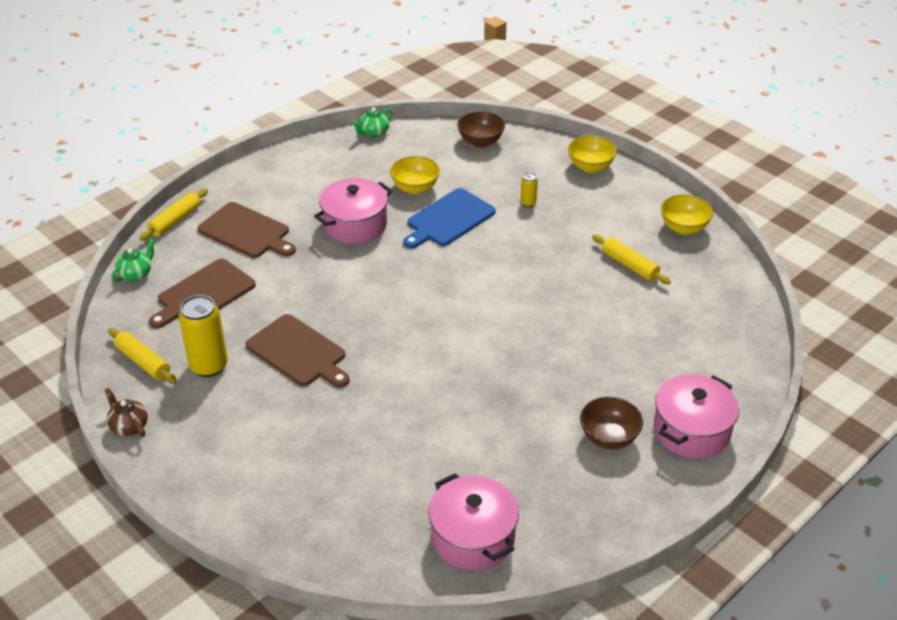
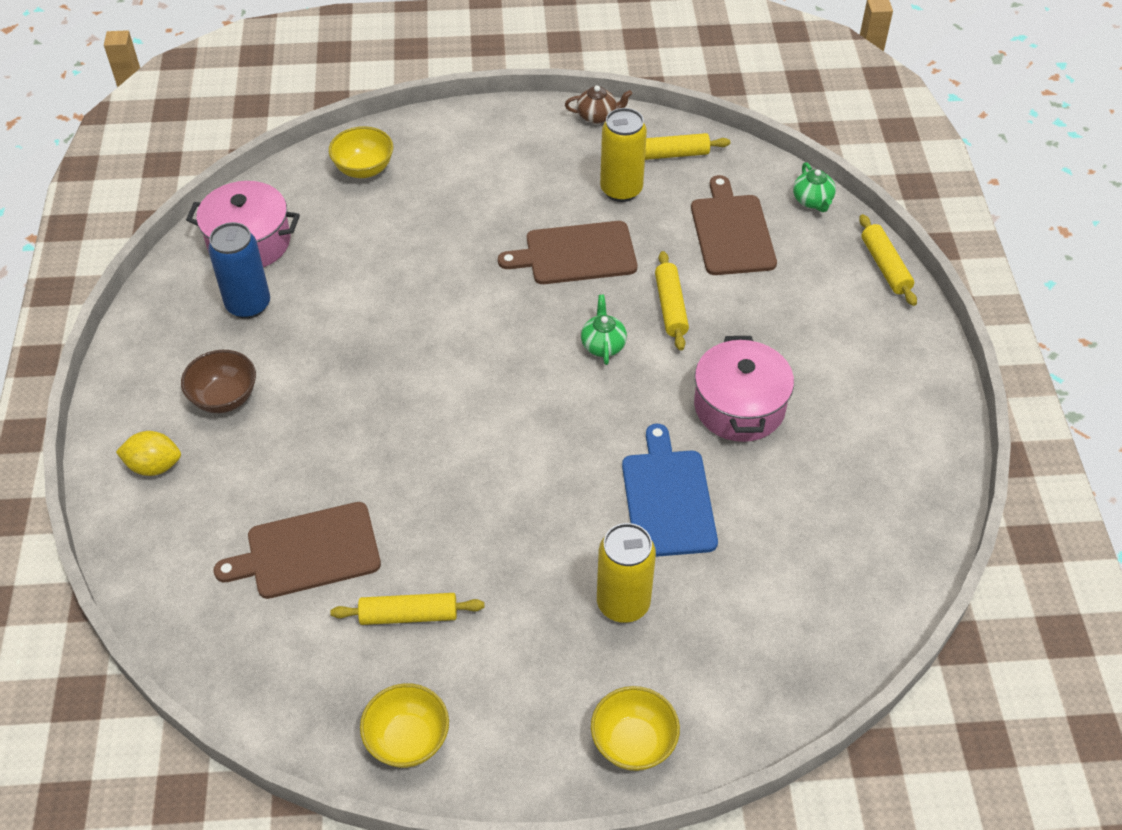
camera: 130 degrees right, 10 degrees up
(246, 231) = (811, 310): brown cutting board -> brown cutting board (308, 552)
(303, 286) = (670, 307): none -> yellow rolling pin
(373, 132) = (932, 544): green teapot -> green teapot (603, 345)
(415, 188) = (762, 507): yellow bowl -> yellow bowl (364, 169)
(480, 142) = (808, 652): brown bowl -> none
(527, 487) = (248, 305): none -> blue can
(528, 203) = (623, 603): yellow can -> yellow can, size x2.11
(691, 430) = (154, 466): pink pot -> yellow lemon

